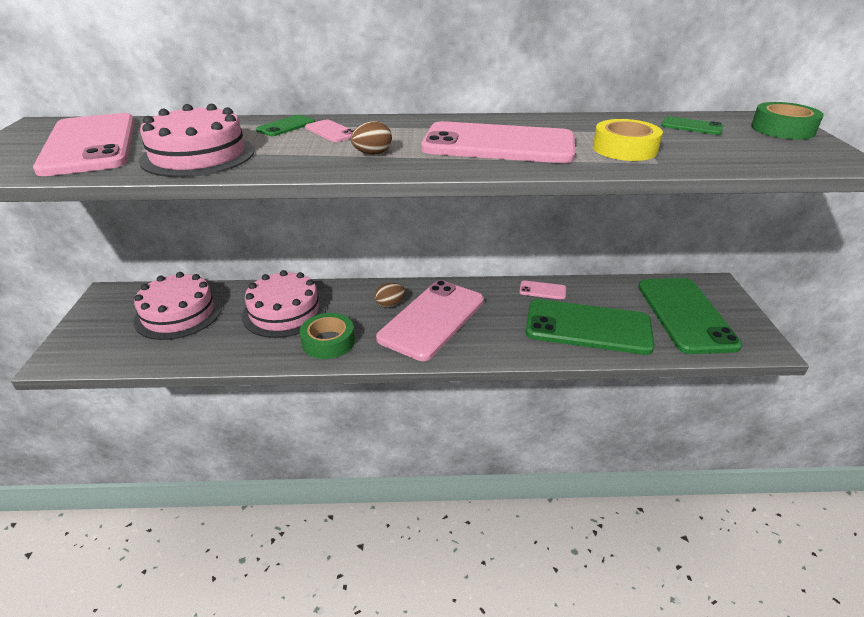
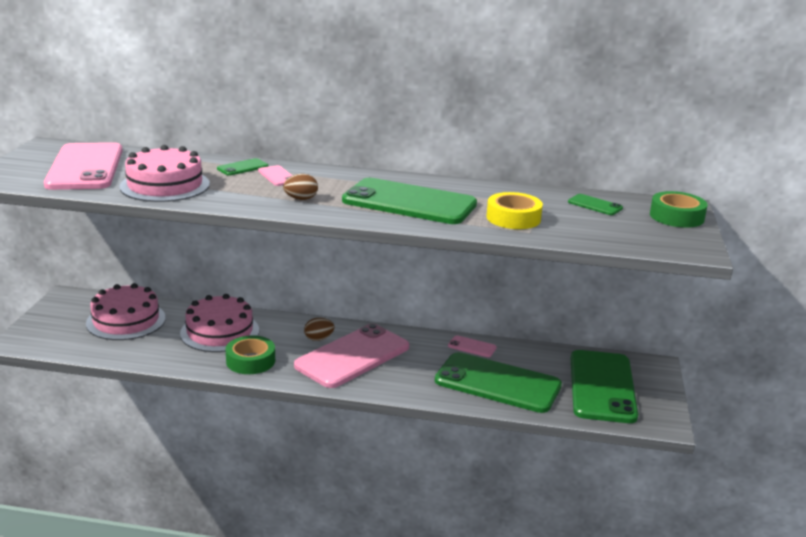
camera: 10 degrees right, 10 degrees down
(498, 144) = (409, 203): pink phone -> green phone

